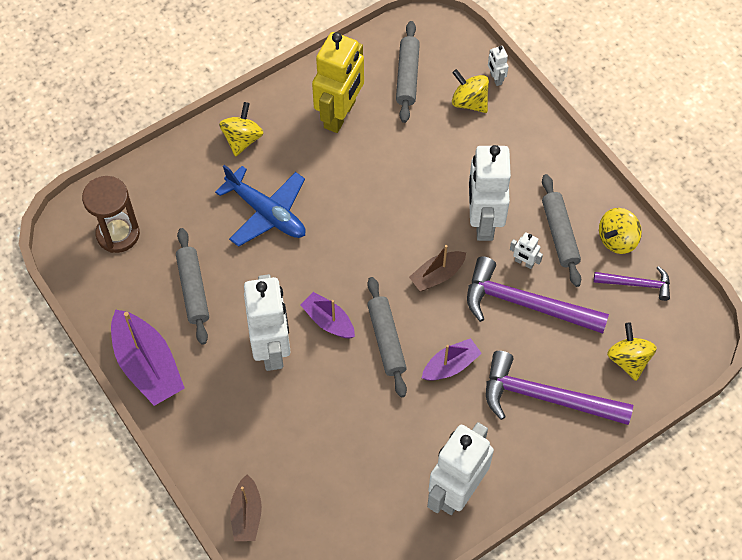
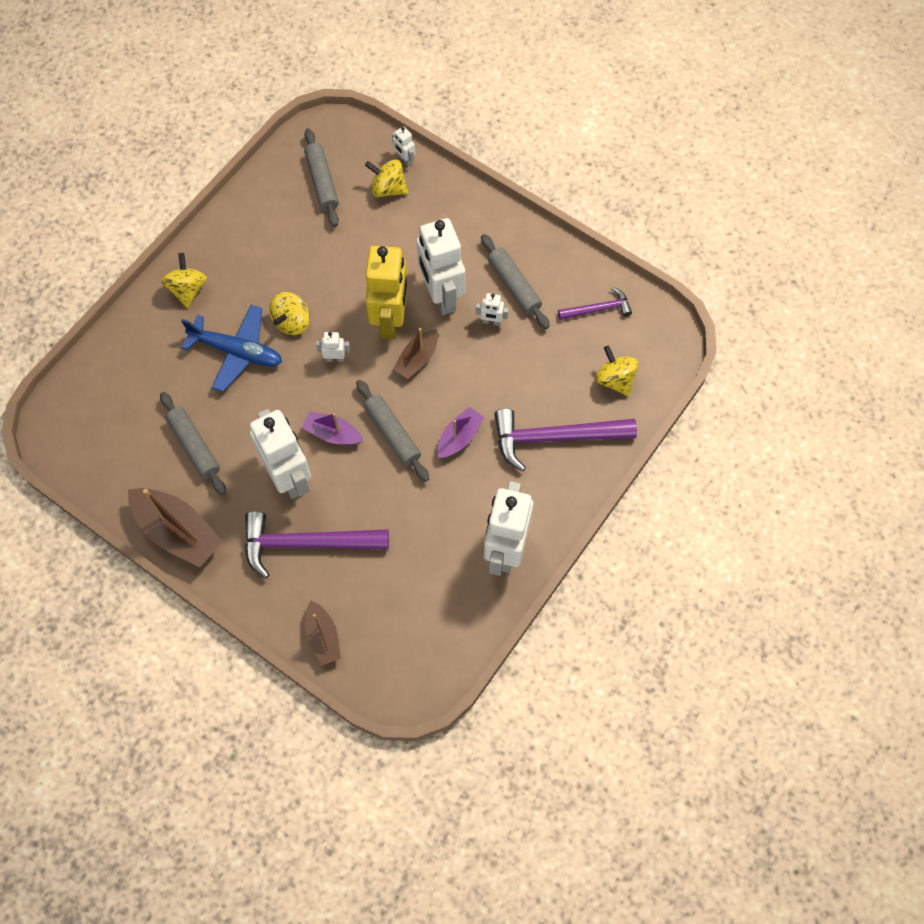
camera: 20 degrees left, 5 degrees up
(118, 234) = (101, 417): brown hourglass -> none
(147, 366) = (178, 532): purple boat -> brown boat
(340, 114) = (272, 237): yellow robot -> yellow robot (390, 320)
(357, 249) = (335, 358): none -> white robot
(525, 304) = (506, 359): purple hammer -> purple hammer (306, 544)
(617, 239) = (567, 274): yellow spinning top -> yellow spinning top (292, 322)

